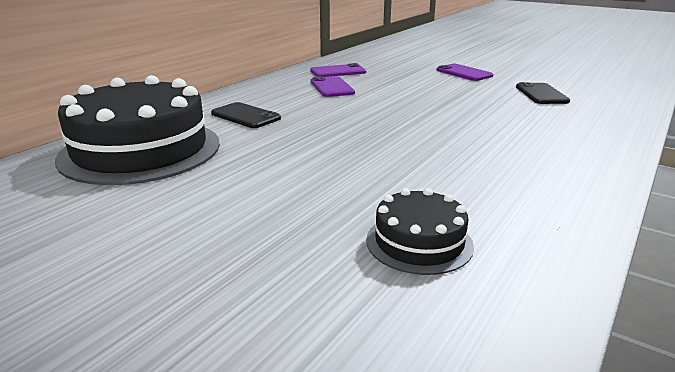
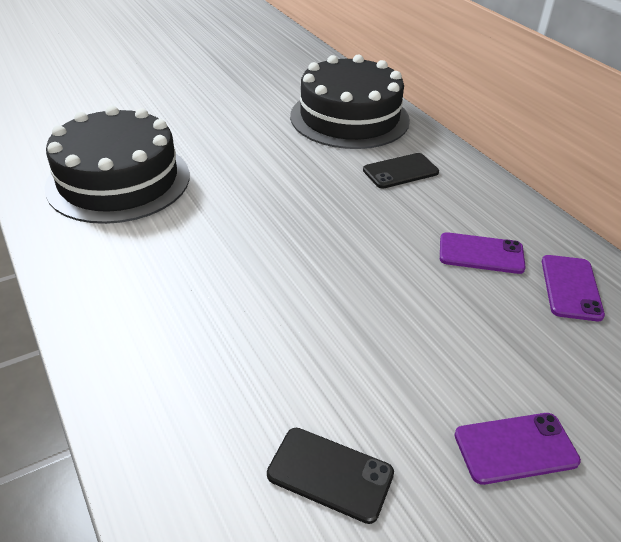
camera: 115 degrees right, 15 degrees up
(419, 242) = (118, 180): black cake -> black cake, size x2.05

